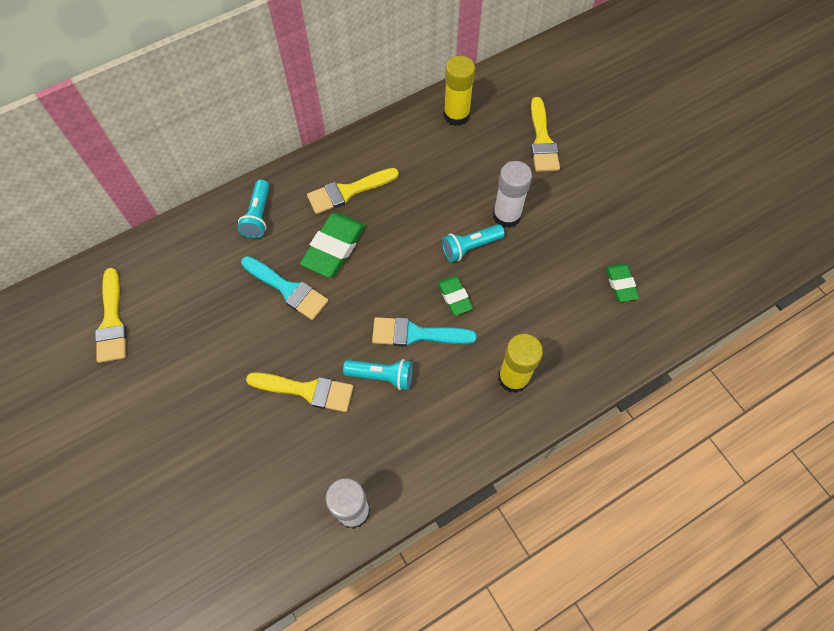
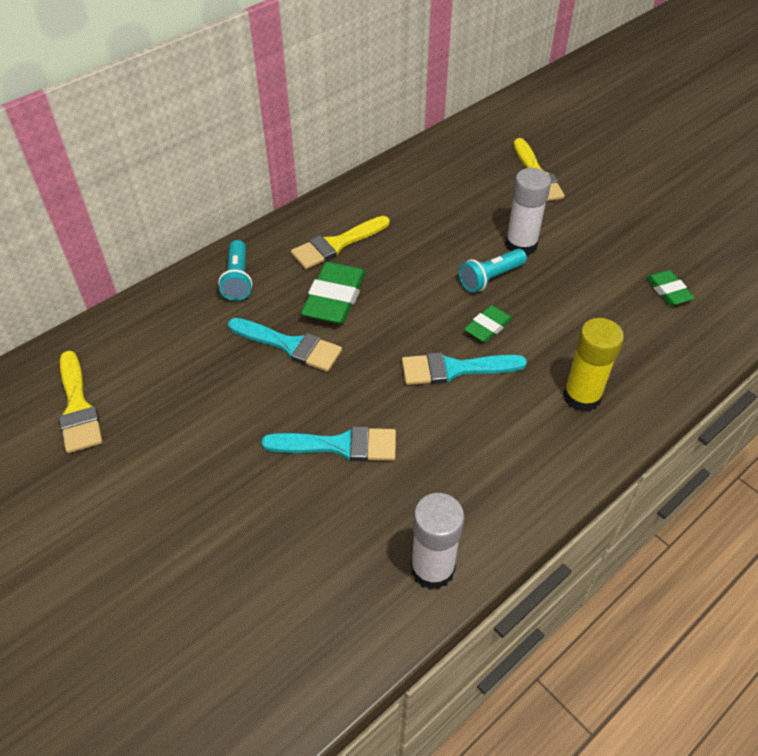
camera: 10 degrees left, 15 degrees down
(307, 390) = (340, 445): yellow brush -> turquoise brush
(381, 376) = (426, 417): turquoise flashlight -> none
(454, 297) = (488, 327): green eraser -> green eraser turned 75 degrees clockwise
(456, 115) = (437, 164): yellow glue stick -> none

